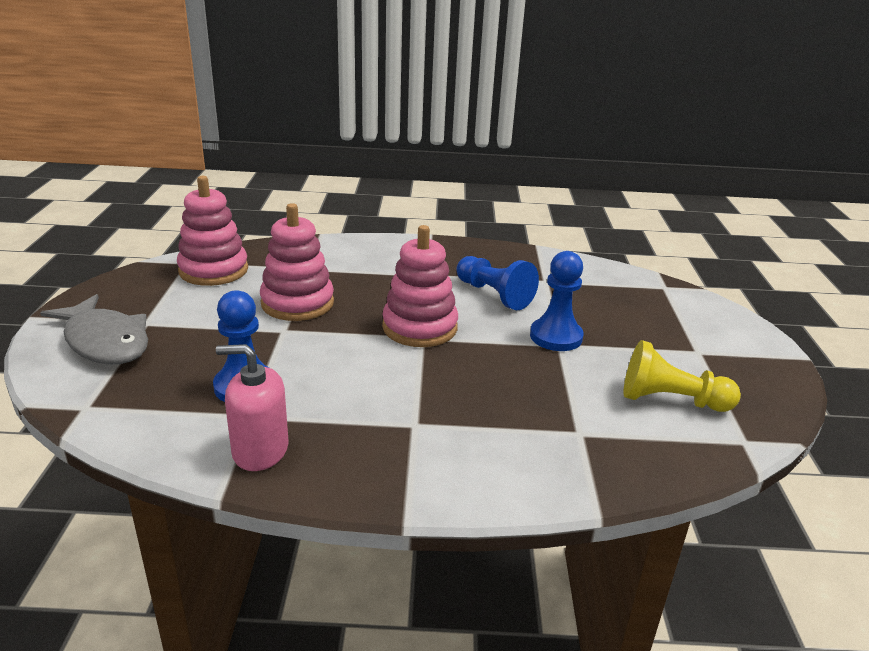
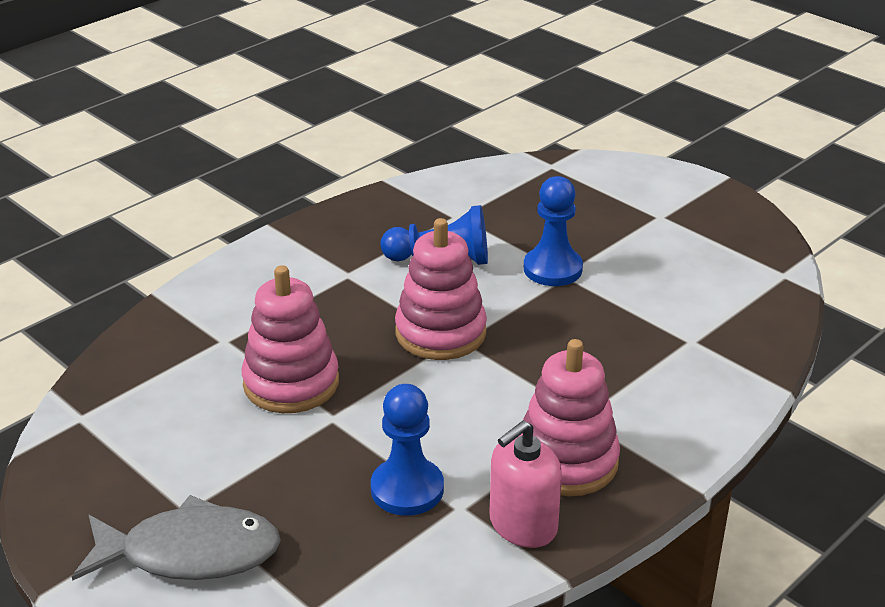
camera: 45 degrees left, 5 degrees up
(213, 270) = (131, 407): pink stacking toy -> pink stacking toy (566, 461)
(671, 400) = (704, 273): yellow pawn -> none

